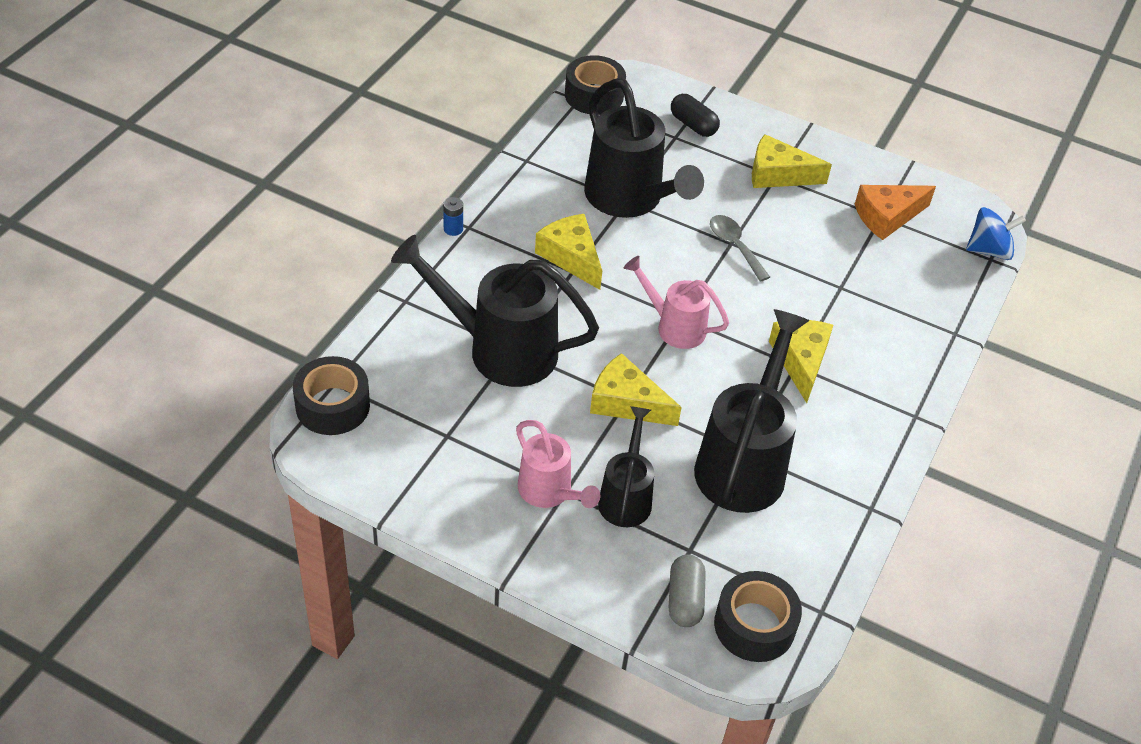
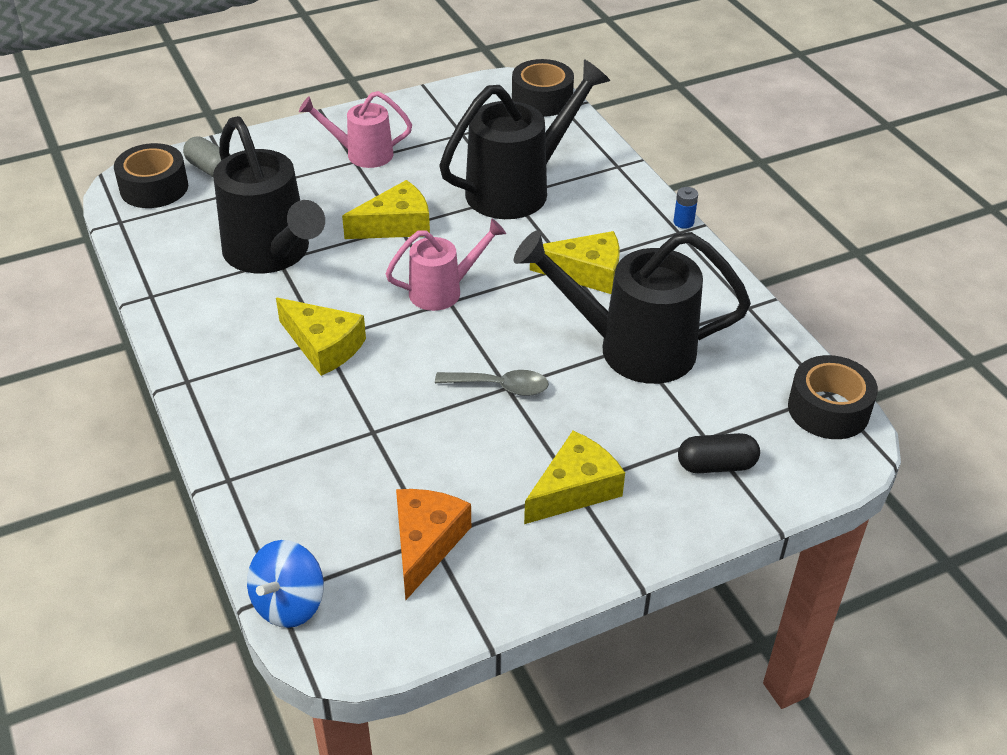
camera: 130 degrees right, 5 degrees down
(626, 497) = (316, 184): black watering can -> none

